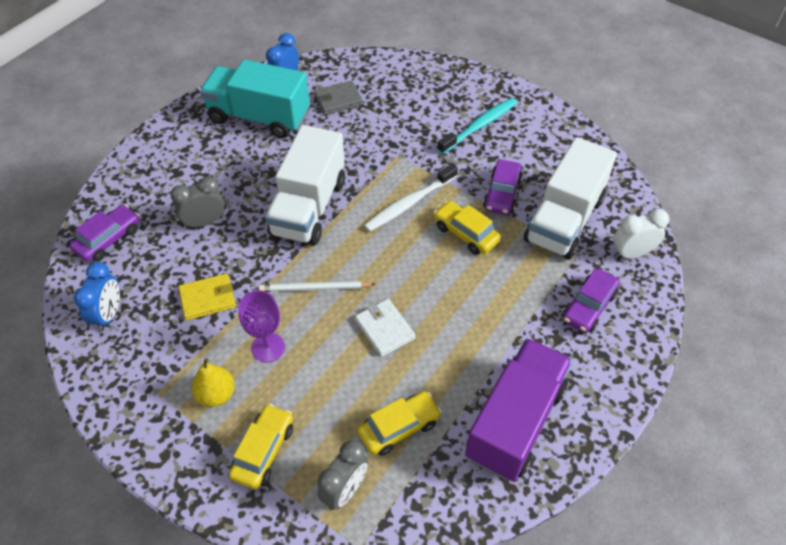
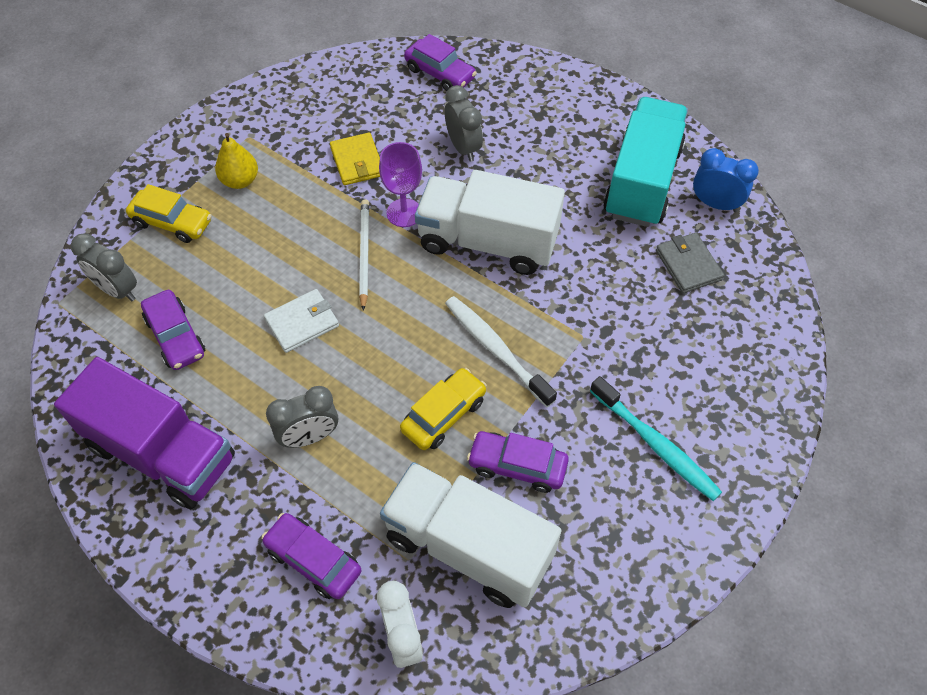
camera: 90 degrees right, 5 degrees up
(109, 314) = (343, 88): blue clock -> none
(268, 347) = (290, 217): purple goblet -> purple goblet (404, 213)
(399, 427) = (176, 336): yellow car -> purple car
(491, 316) = (309, 437): none -> grey clock

